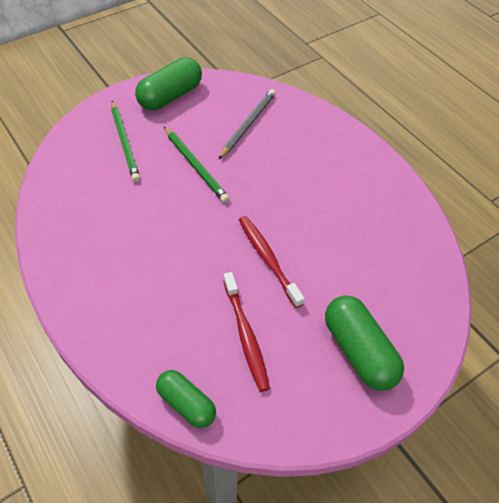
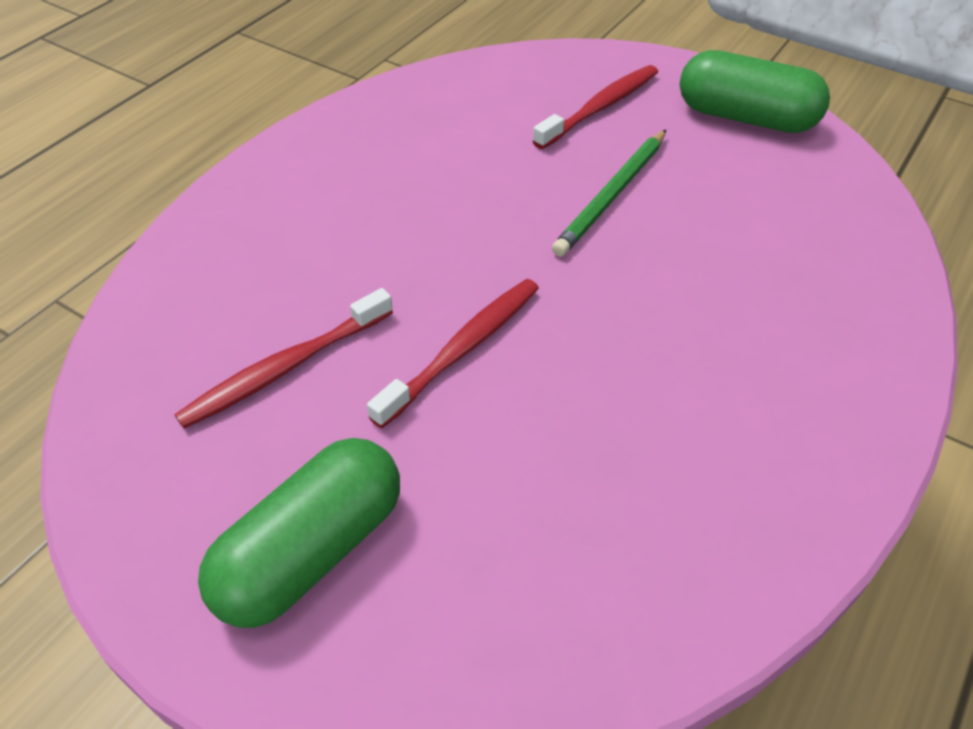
camera: 70 degrees right, 5 degrees down
(125, 142) = (600, 108): green pencil -> red toothbrush
(186, 403) = (135, 335): green capsule -> none
(248, 124) = (768, 227): grey pencil -> none

